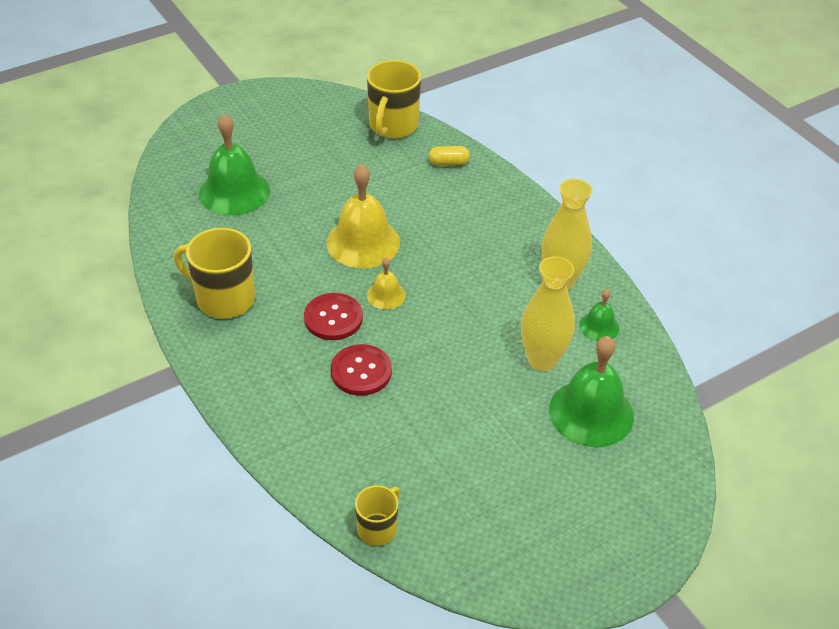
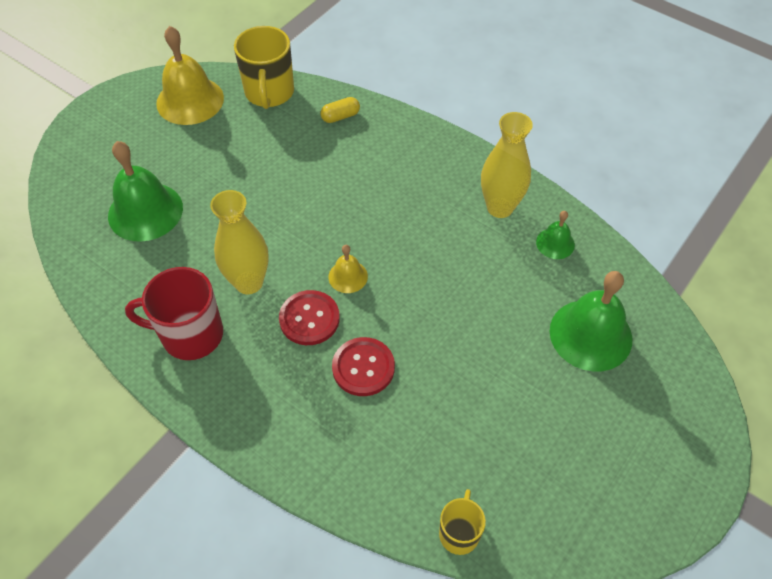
camera: 20 degrees left, 10 degrees up
(224, 298) = (190, 334): yellow mug -> red mug
(363, 242) = (299, 226): yellow bell -> yellow bell (190, 100)
(542, 360) = (522, 295): yellow vase -> yellow vase (249, 282)

